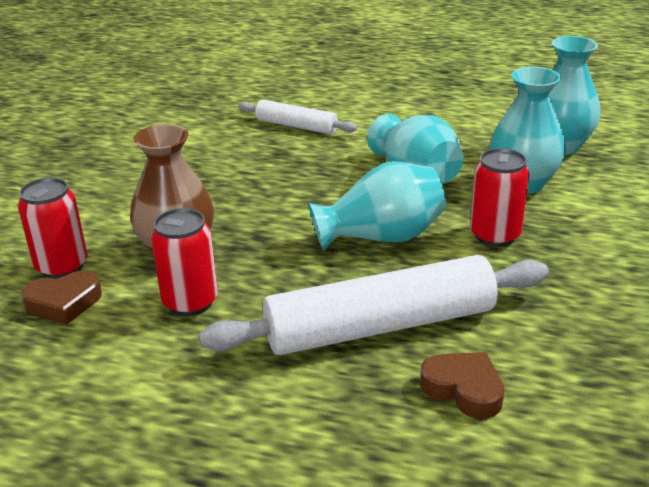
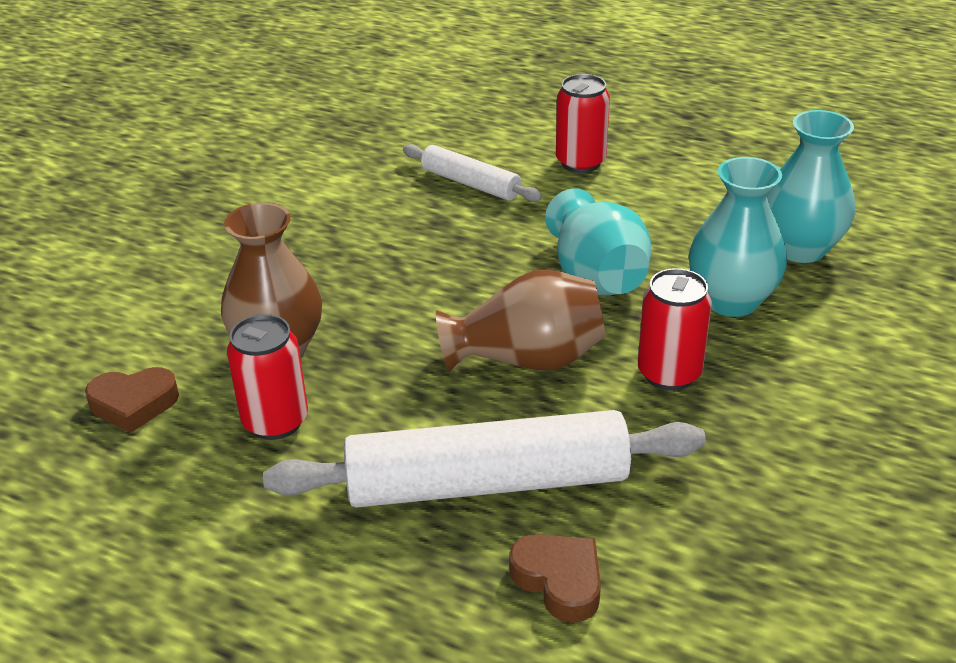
camera: 10 degrees right, 5 degrees up
(62, 266) = (142, 355): red can -> red can (580, 162)
(381, 237) = (527, 359): turquoise vase -> brown vase

